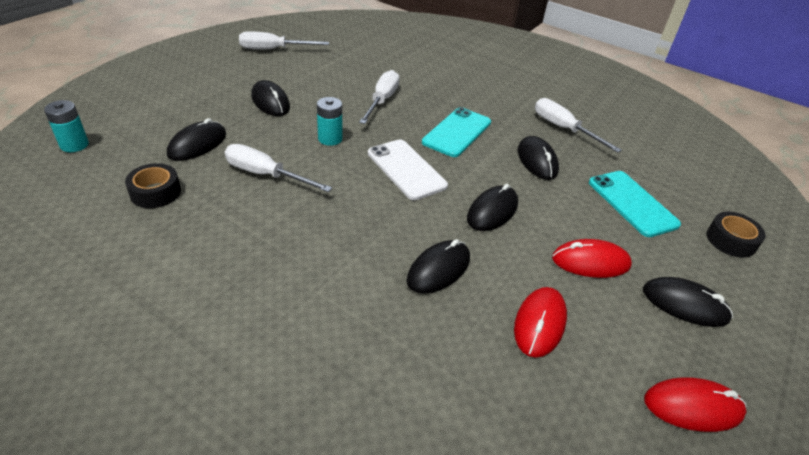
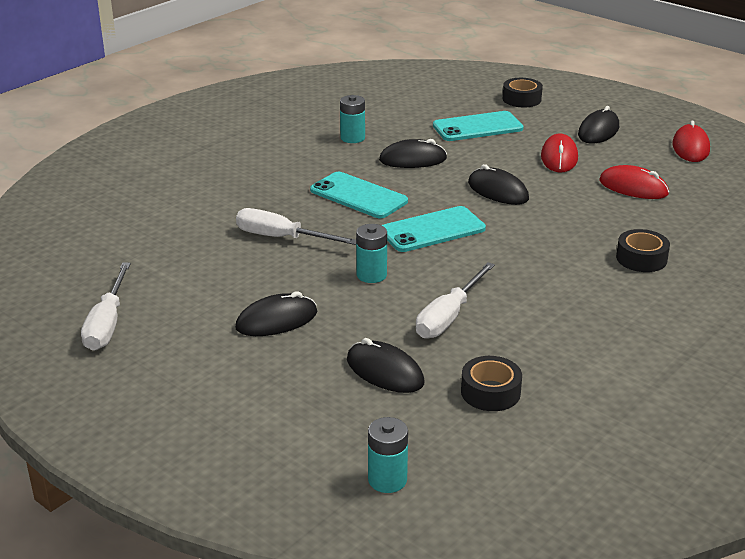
camera: 80 degrees left, 10 degrees down
(368, 311) = (641, 258): none -> black tape
(406, 169) = (432, 230): white phone -> turquoise phone
(439, 269) = (583, 223): black mouse -> none
(563, 129) = (352, 138): white screwdriver -> turquoise battery

